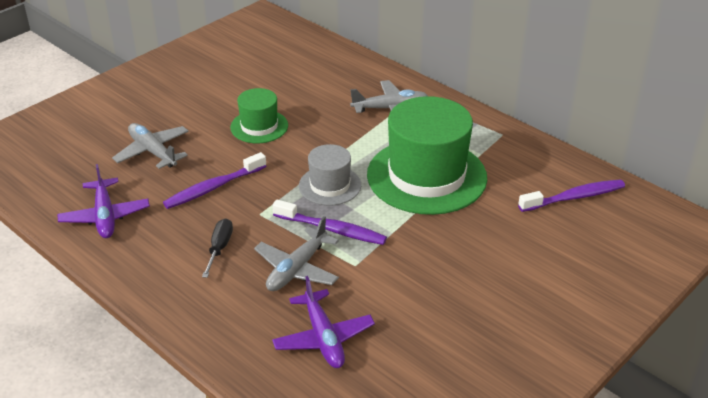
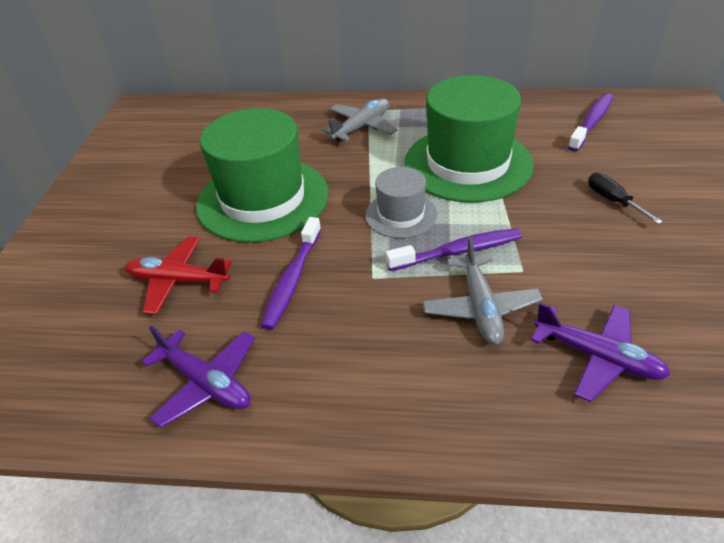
camera: 35 degrees left, 5 degrees up
(153, 152) = (178, 281): grey plane -> red plane
(219, 248) = (380, 335): black screwdriver -> black screwdriver (613, 201)
(259, 126) = (263, 199): green hat -> green hat, size x1.94

